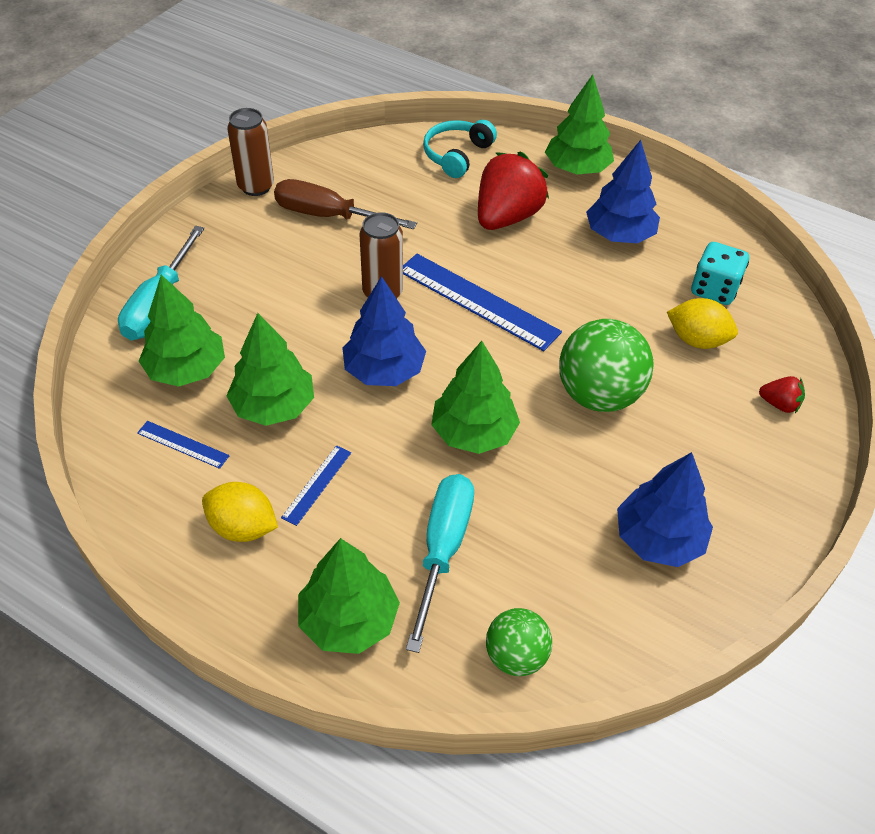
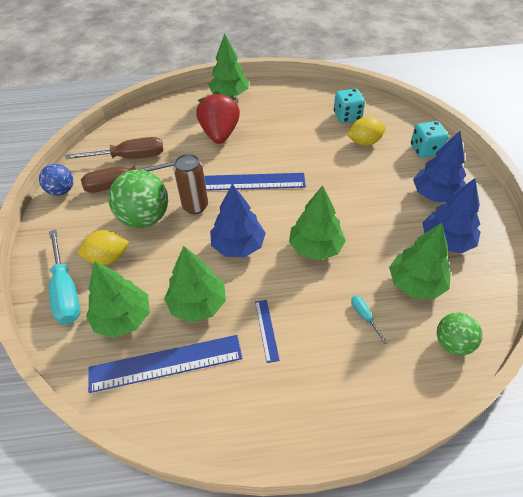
camera: 35 degrees left, 0 degrees up
(183, 444) = (166, 363): blue ruler -> blue ruler, size x2.08
(243, 527) = (251, 384): yellow lemon -> yellow lemon (108, 258)
(256, 186) = (62, 191): brown can -> blue ball
(348, 620) = (360, 390): green tree -> green tree (416, 283)
(366, 187) = (129, 157): none -> brown screwdriver
(442, 550) = (364, 316): turquoise screwdriver -> turquoise screwdriver, size x0.45
(457, 155) = (162, 117): turquoise headphones -> none
(598, 395) = (351, 192): green ball -> green ball (145, 218)
(619, 235) = (281, 114): blue tree -> blue tree (435, 195)
(779, 404) = (425, 150): red strawberry -> turquoise dice

